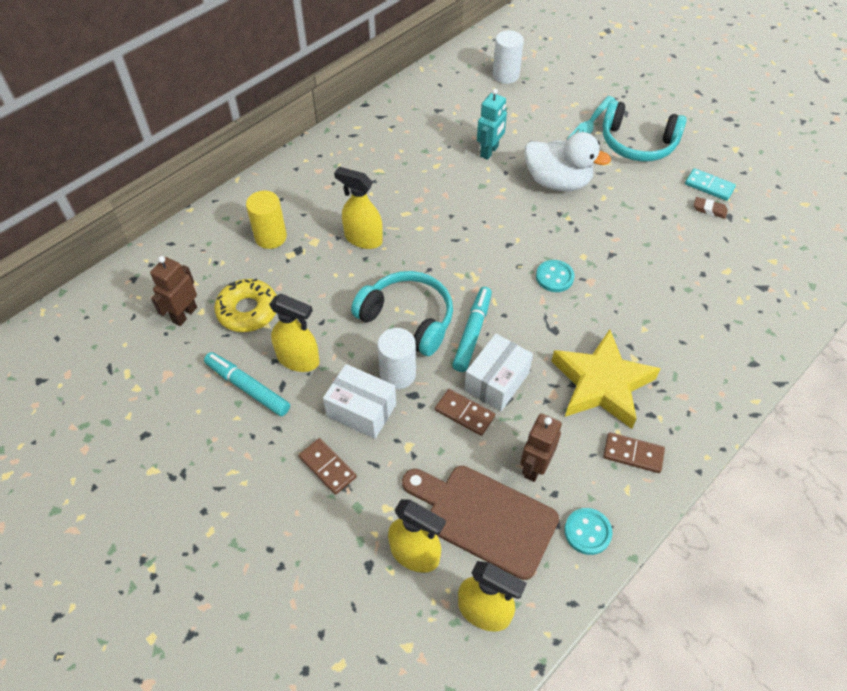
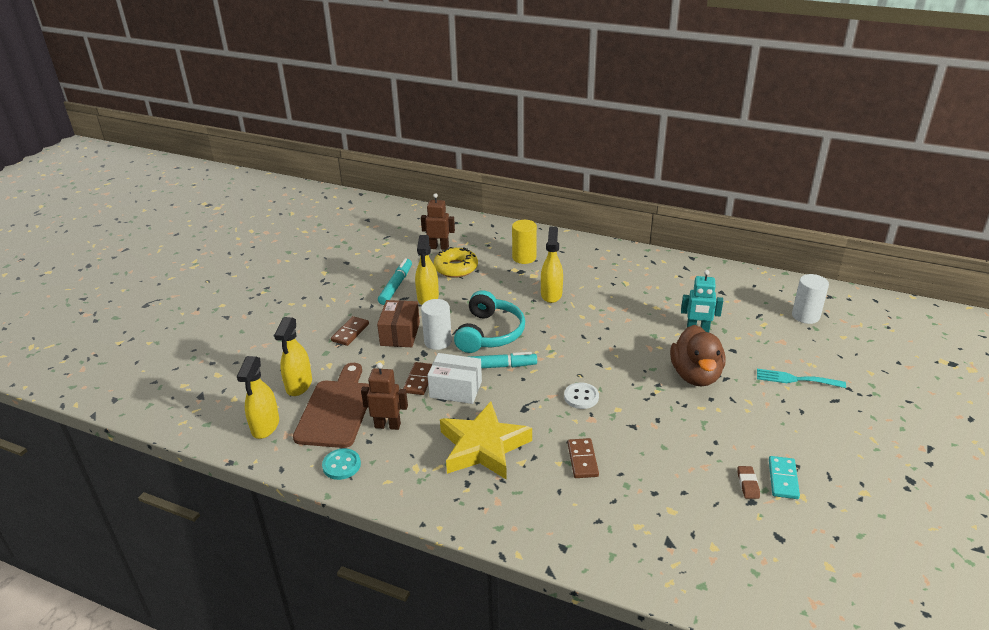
camera: 70 degrees right, 20 degrees down
(361, 410) = (400, 334): white box -> brown box
(554, 277) = (581, 397): turquoise button -> white button
(557, 182) = (695, 375): white duck -> brown duck
(633, 454) = (422, 478): brown domino -> brown domino (582, 460)
(637, 143) = (797, 416): turquoise headphones -> none

